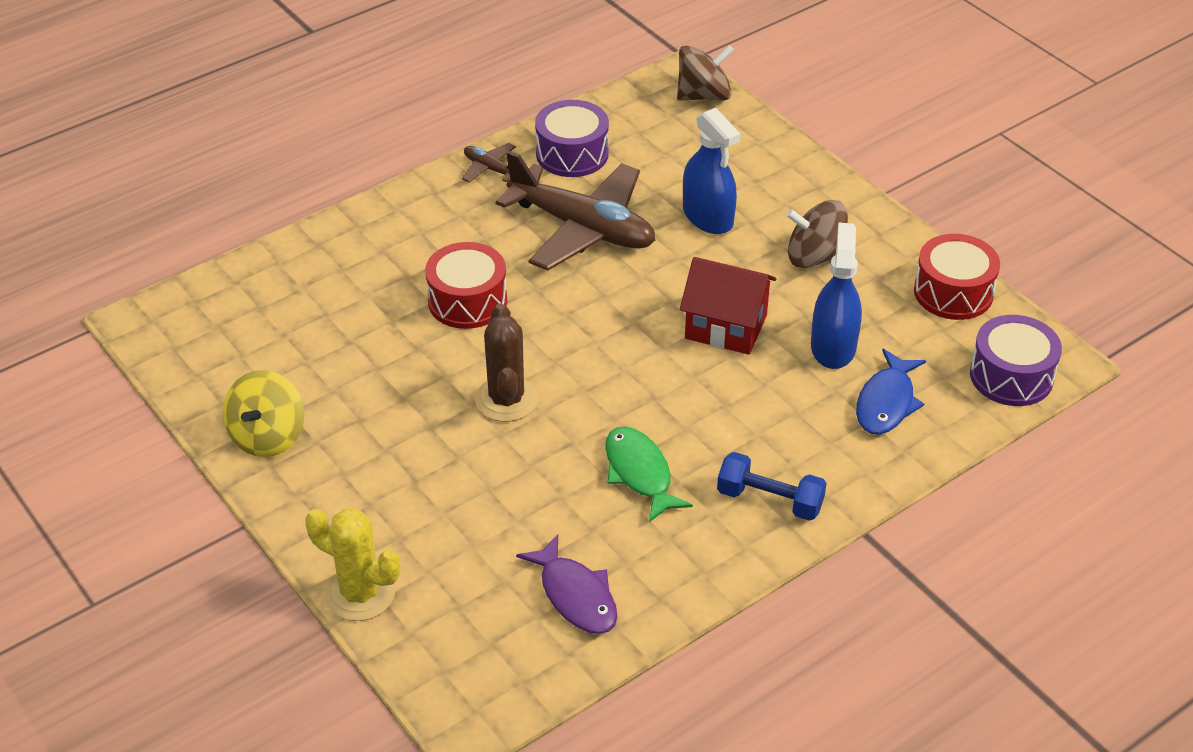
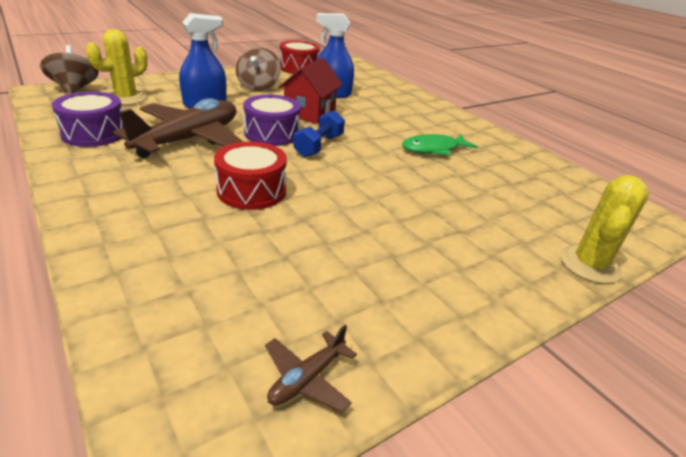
camera: 90 degrees left, 10 degrees down
(268, 436) = (420, 318): yellow spinning top -> none
(490, 169) = (79, 166): brown plane -> brown plane (307, 378)
(506, 399) = (369, 185): brown cactus -> none
(575, 596) = (540, 178): purple fish -> none
(693, 145) = (126, 98): none -> yellow cactus
(769, 500) = (446, 121): blue dumbbell -> blue dumbbell (319, 146)
(886, 402) = (374, 90): blue fish -> none
(1011, 376) = (357, 68): purple drum -> purple drum (272, 133)

